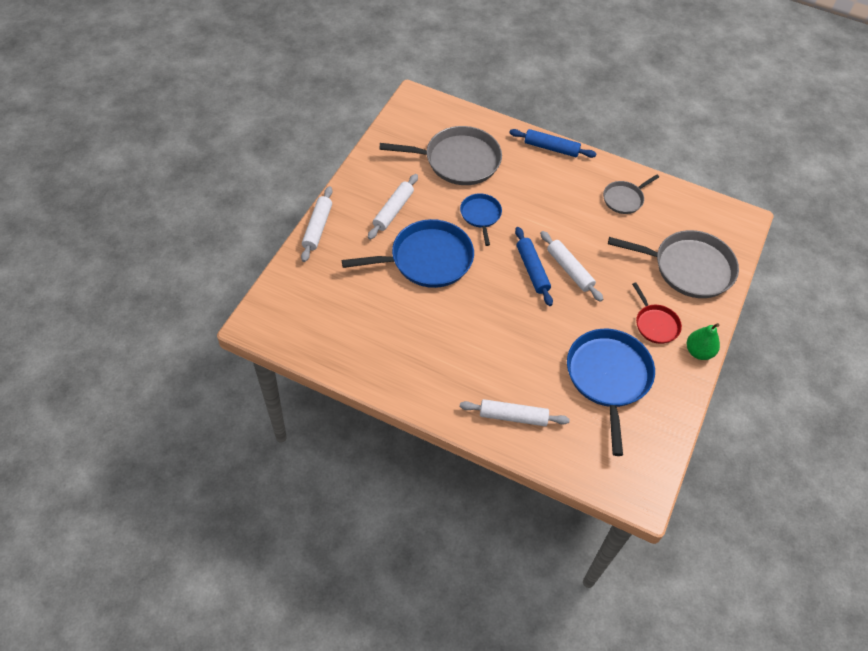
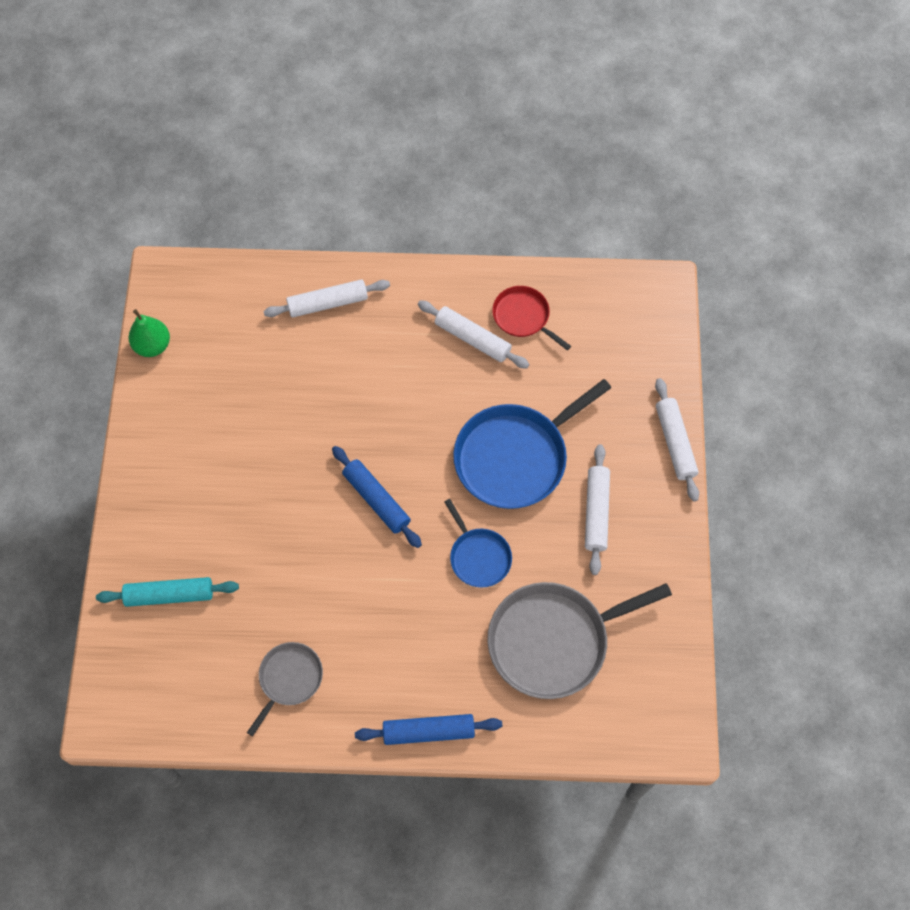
camera: 160 degrees right, 10 degrees up
(569, 270) = (328, 521): white rolling pin -> white rolling pin (473, 339)
(608, 377) = (235, 392): blue pan -> none
(655, 324) = (195, 487): red pan -> red pan (523, 317)
(688, 268) = (169, 595): grey pan -> turquoise rolling pin
(698, 352) = (133, 471): green pear -> green pear (152, 345)

